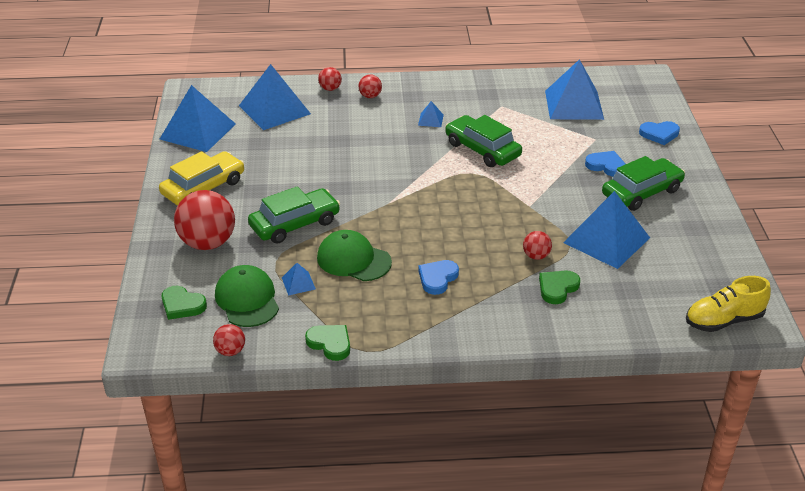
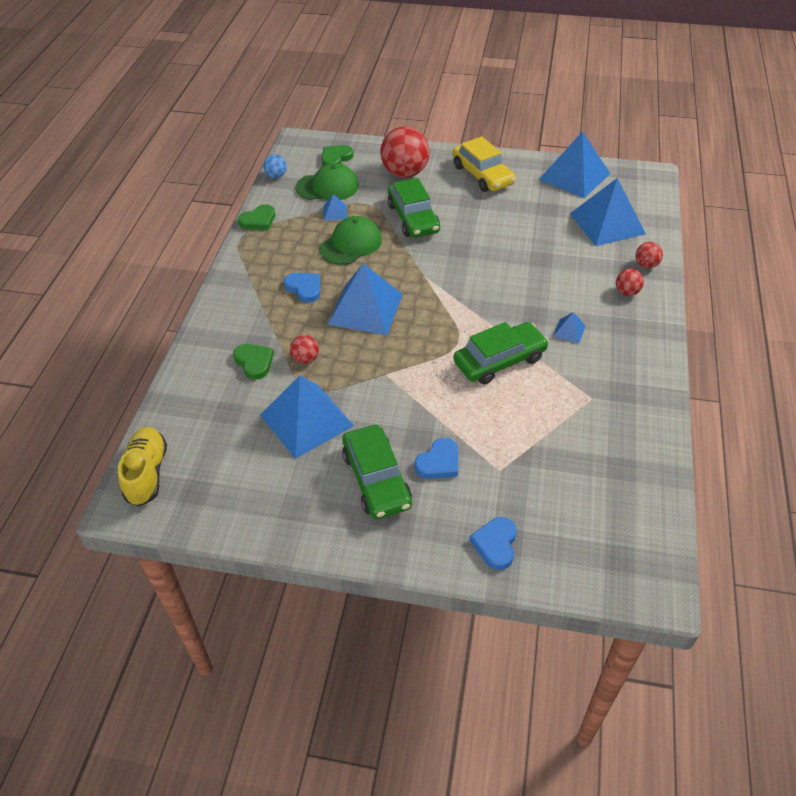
camera: 105 degrees right, 10 degrees up
(230, 351) = (276, 176): red ball -> blue ball
(574, 105) = (585, 471): blue pyramid -> blue pyramid (365, 309)

